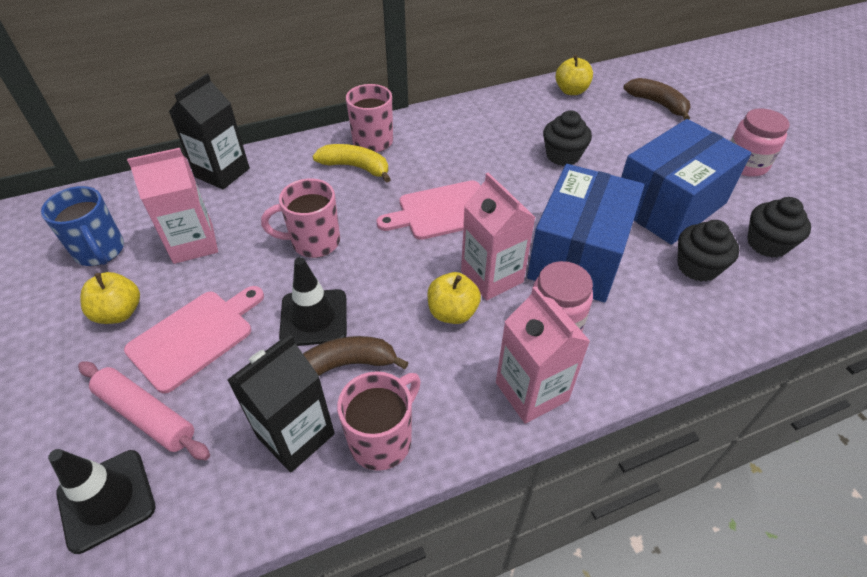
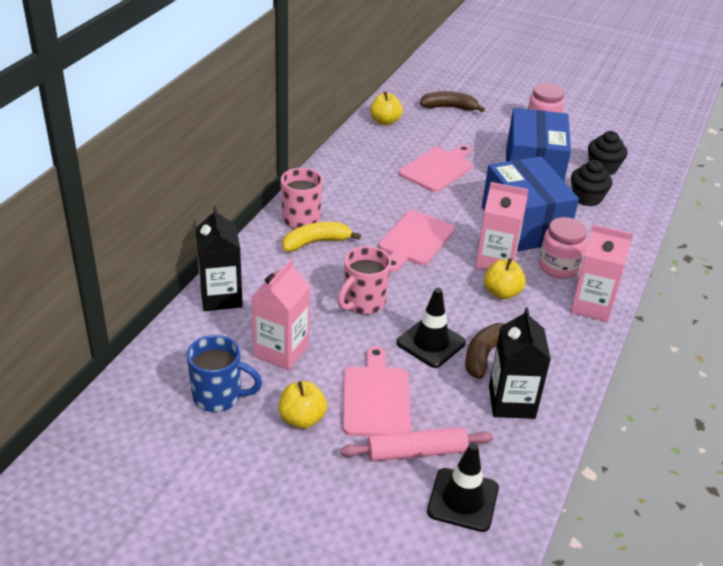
camera: 45 degrees left, 10 degrees down
(382, 439) = (555, 374): pink mug -> none
(563, 155) = (438, 168): black cupcake -> pink cutting board

